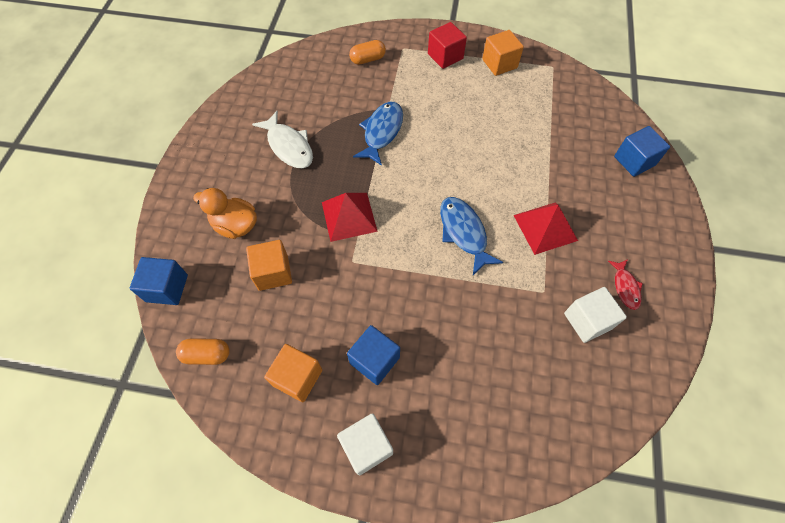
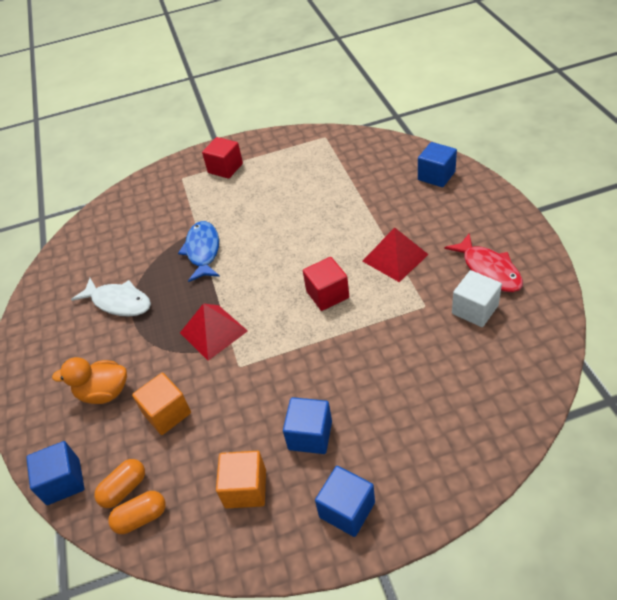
camera: 20 degrees left, 15 degrees down
(366, 446) = (347, 510): white cube -> blue cube
(367, 59) = (154, 200): orange capsule -> orange capsule (124, 489)
(464, 233) = (327, 294): blue fish -> red cube
(499, 64) = (277, 154): orange cube -> none
(625, 287) = (489, 270): red fish -> red fish, size x1.69

